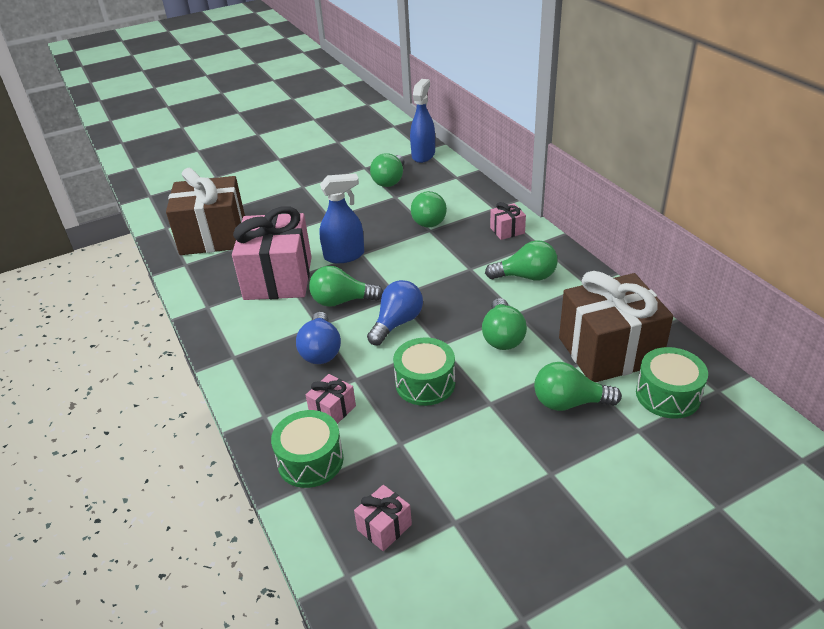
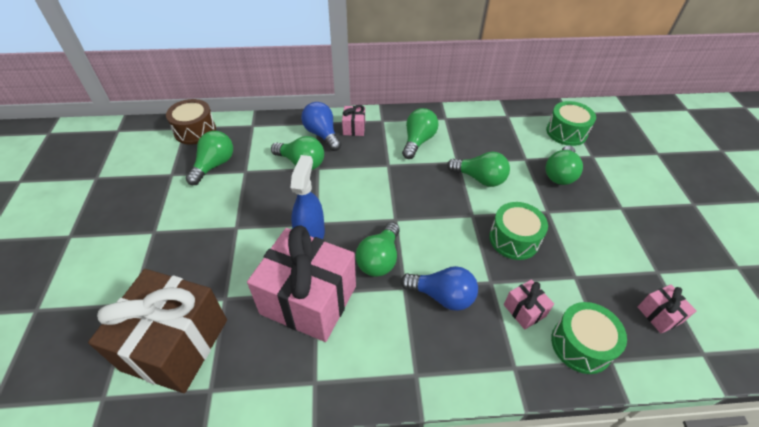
camera: 70 degrees left, 10 degrees up
(390, 180) = (214, 165): green light bulb -> green light bulb turned 105 degrees counterclockwise
(397, 323) = (432, 231): blue light bulb -> blue light bulb (322, 134)
(423, 155) = (195, 131): blue spray bottle -> brown drum
(609, 351) = (518, 137): brown gift -> none

